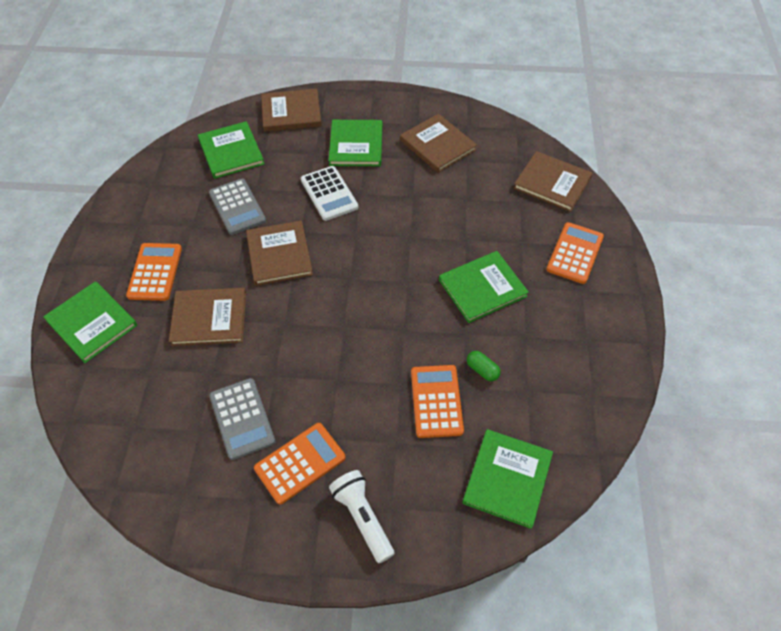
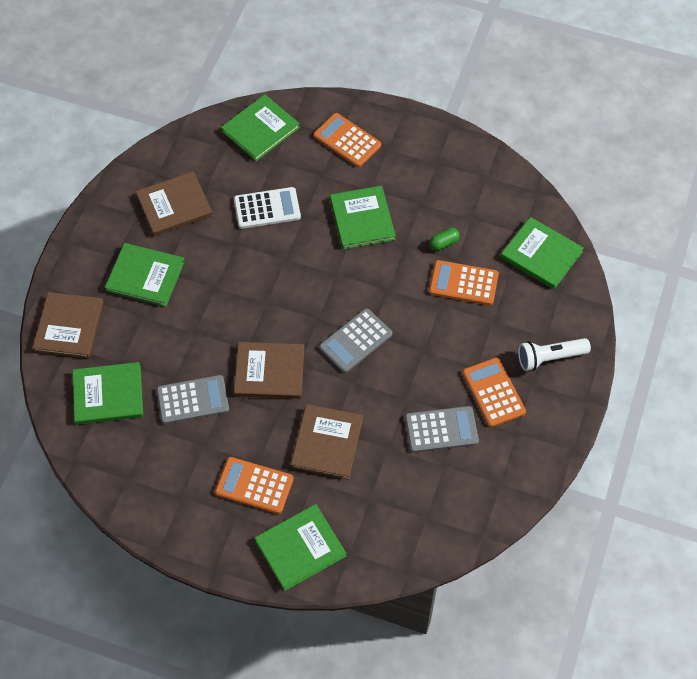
camera: 75 degrees left, 5 degrees up
(329, 193) = (205, 314): white calculator -> white calculator (267, 208)
(332, 316) = (356, 341): none -> grey calculator
(552, 183) = (260, 129): brown book -> green book

